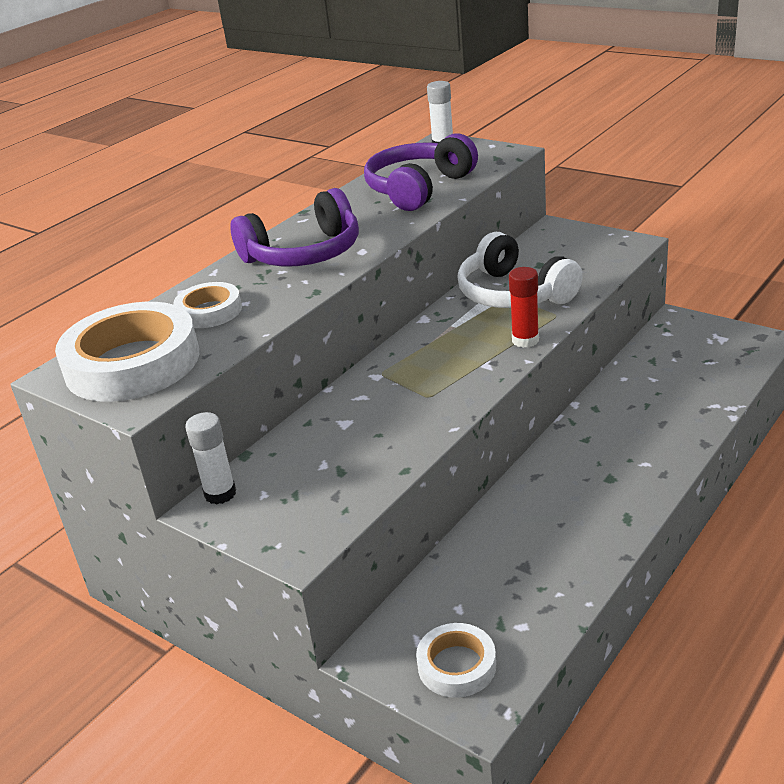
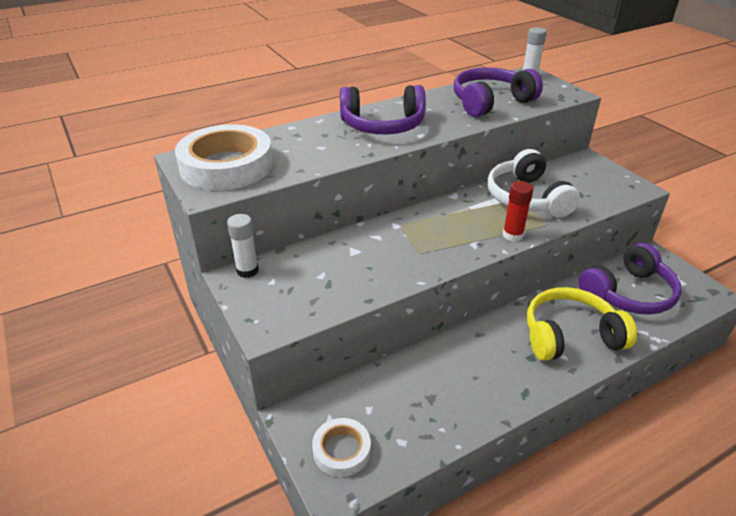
camera: 20 degrees right, 5 degrees up
(209, 311) = (296, 146): white tape -> none
(639, 439) = (570, 336): none -> yellow headphones
(673, 370) = (628, 293): none -> purple headphones

